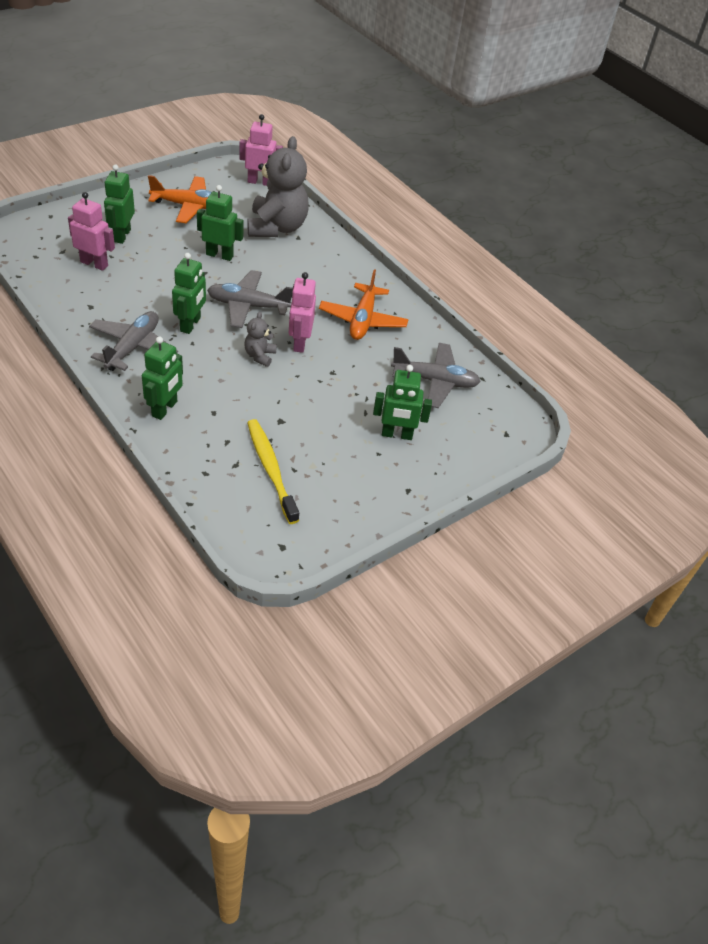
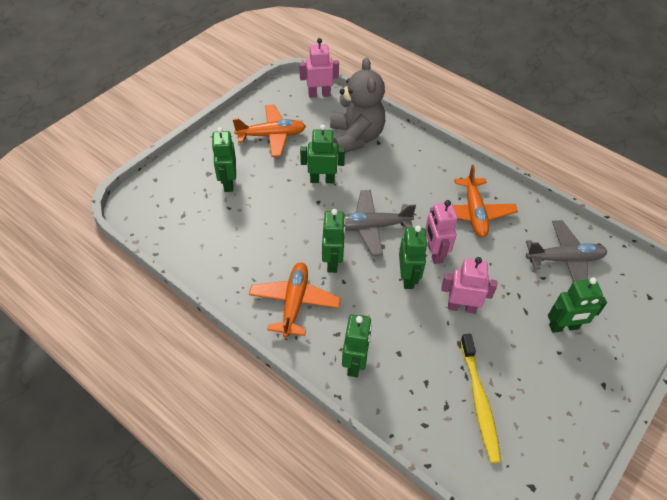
camera: 10 degrees left, 5 degrees up
(94, 264) = (218, 220): pink robot -> pink robot (461, 307)
(133, 347) = (294, 303): grey plane -> orange plane
(260, 356) = (408, 277): grey teddy bear -> green robot
(271, 469) = (479, 401): yellow toothbrush -> yellow toothbrush turned 150 degrees counterclockwise

